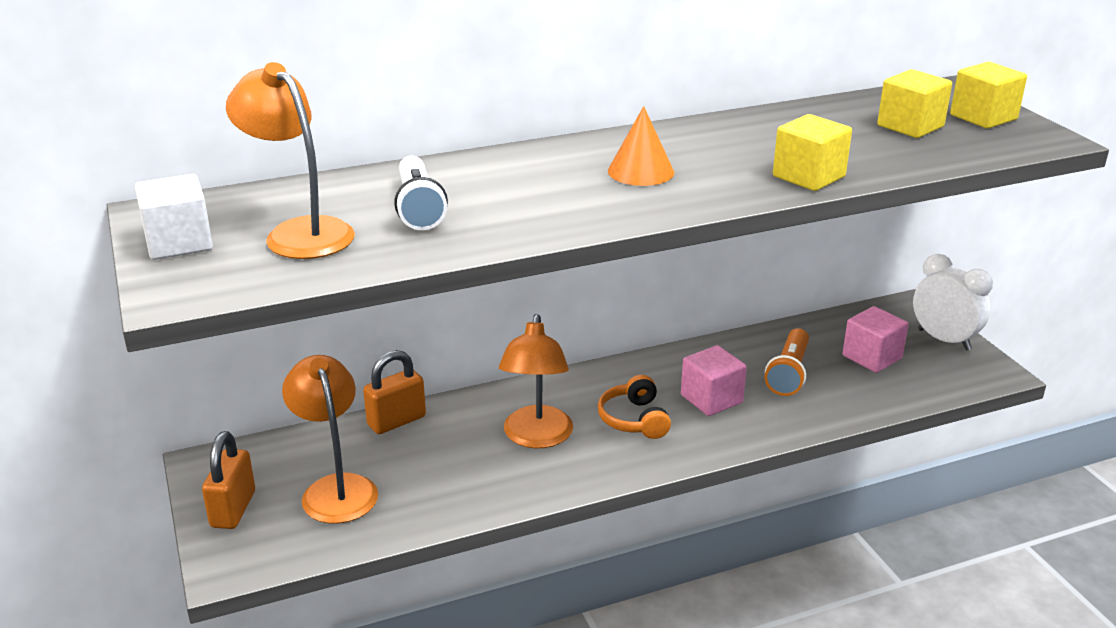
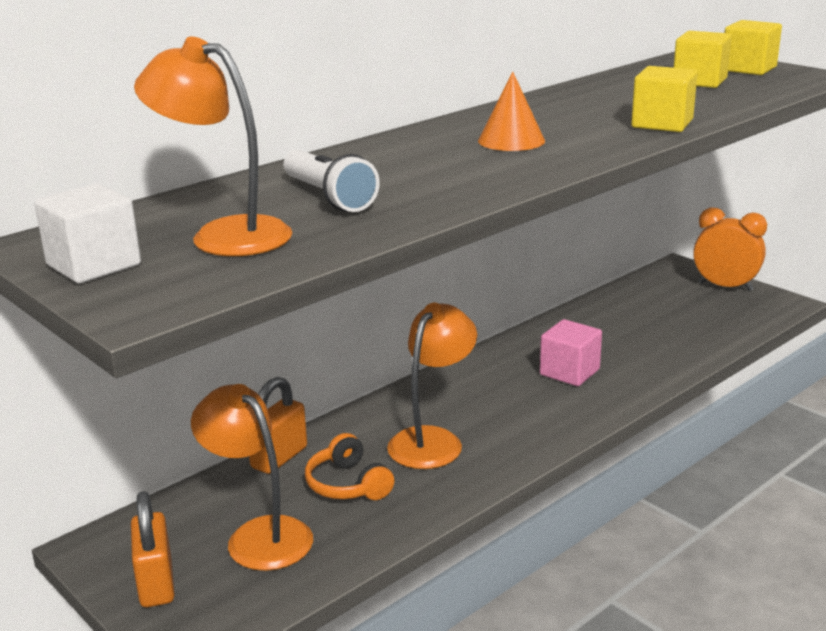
camera: 20 degrees left, 5 degrees down
(536, 437) = (432, 440): orange lamp -> orange lamp turned 135 degrees counterclockwise
(634, 419) = (513, 404): orange headphones -> orange headphones (348, 484)
(789, 373) = (620, 337): orange flashlight -> none
(872, 357) = (678, 311): pink cube -> none
(944, 340) = (725, 286): white clock -> orange clock

